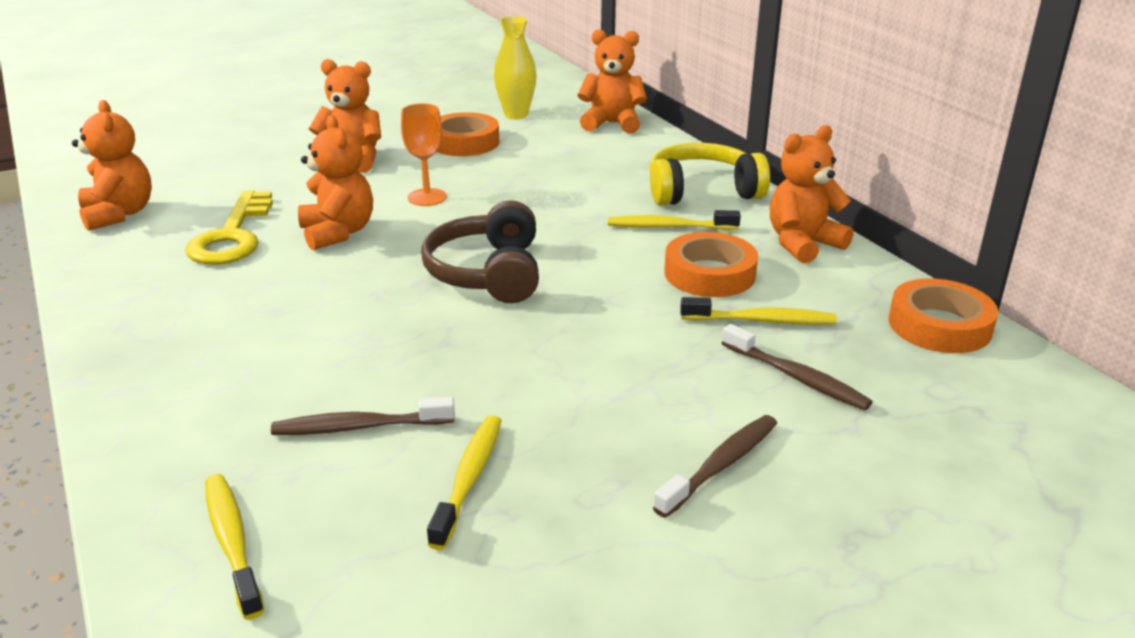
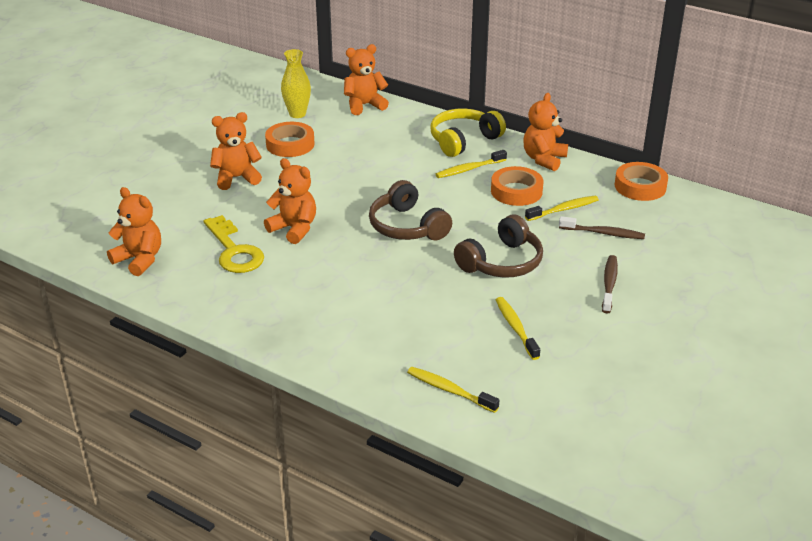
camera: 30 degrees left, 5 degrees up
(359, 427) = (441, 325): brown toothbrush -> none
(427, 197) = (316, 190): orange goblet -> none
(569, 366) = (501, 262): none -> brown headphones

